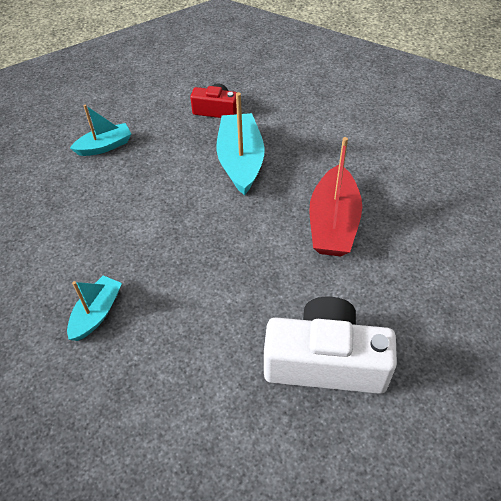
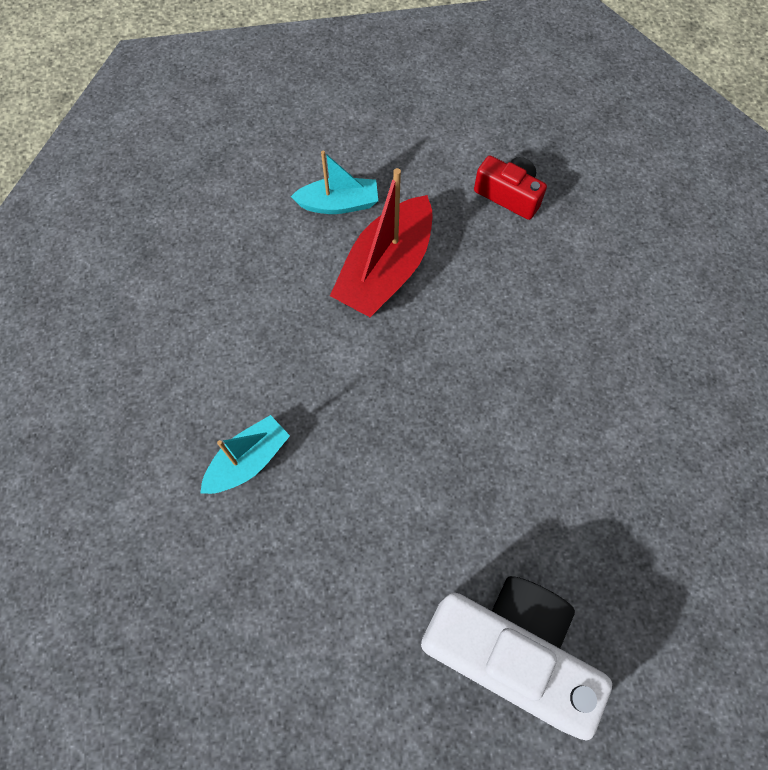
camera: 20 degrees right, 15 degrees up
(241, 161) = (512, 293): turquoise boat -> none
(333, 223) = (601, 443): red boat -> red boat (386, 270)

